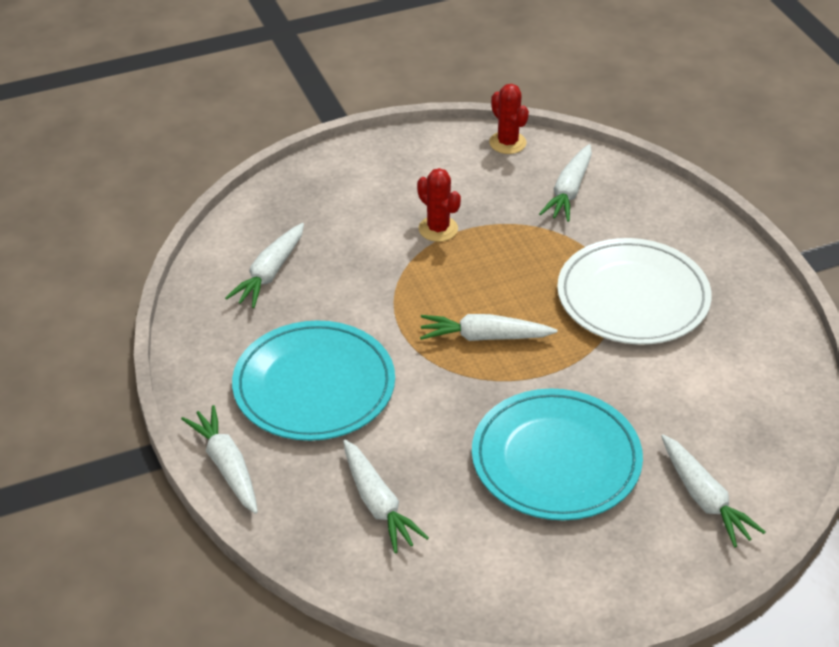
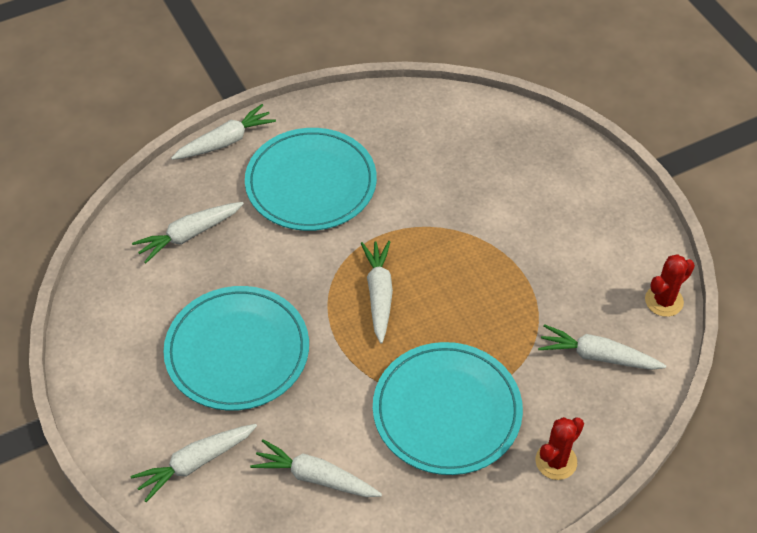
camera: 85 degrees right, 10 degrees up
(270, 273) = (439, 140): white carrot -> white carrot (315, 477)
(438, 229) = (518, 252): red cactus -> red cactus (556, 461)
(633, 297) = (447, 411): white plate -> turquoise plate

